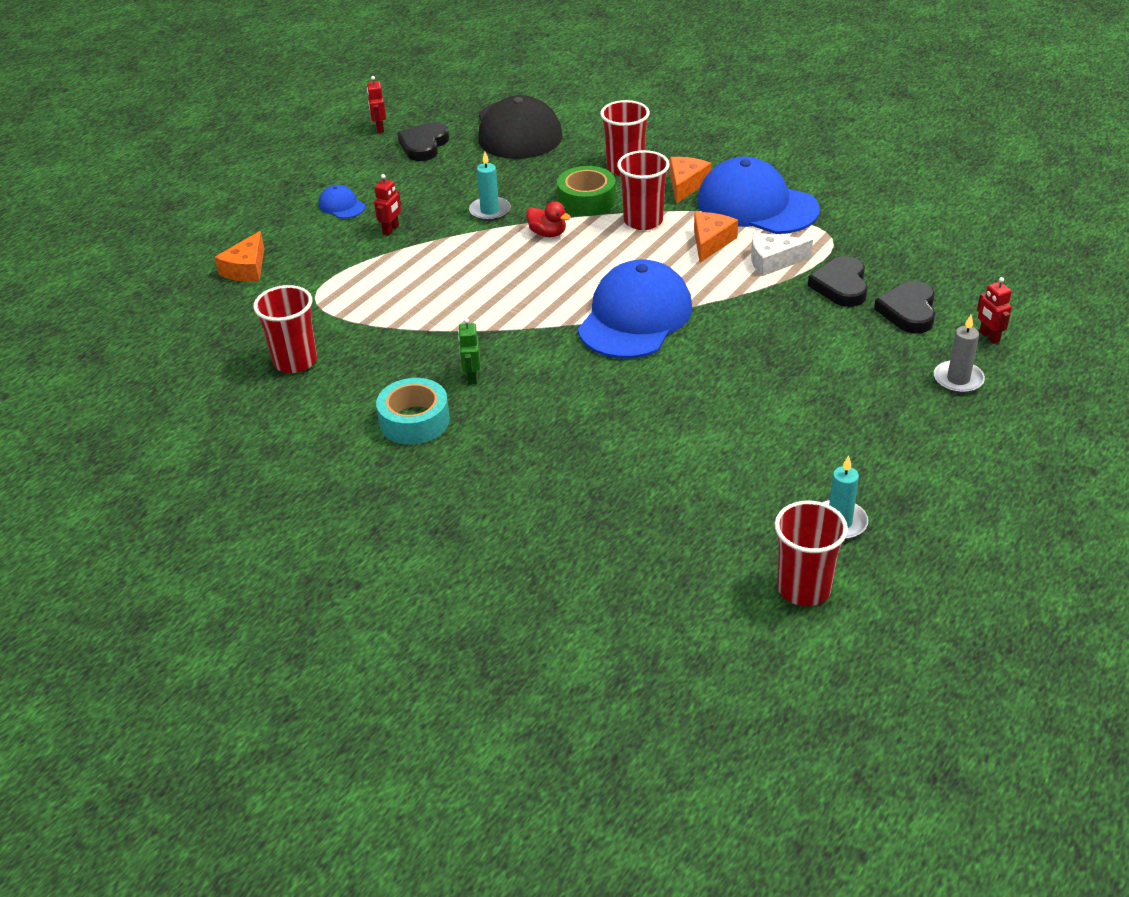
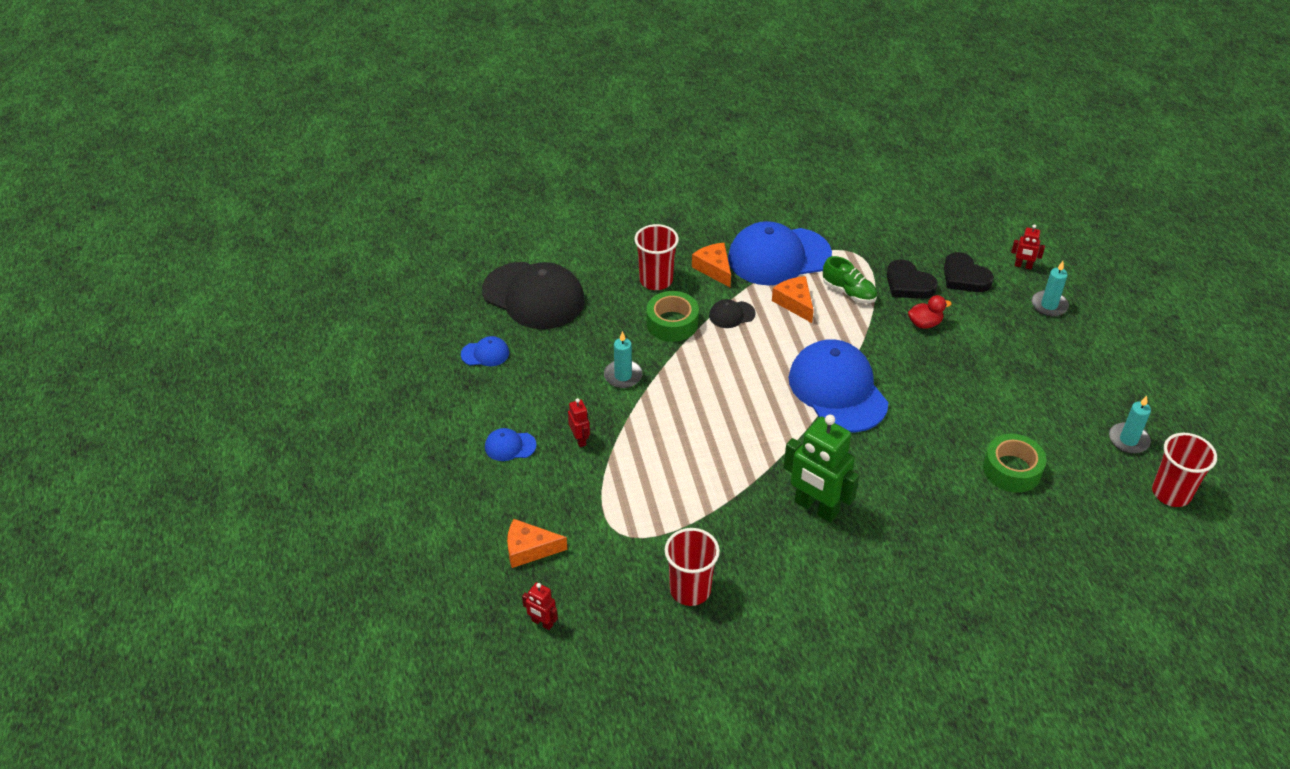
camera: 50 degrees left, 5 degrees up
(246, 269) = (529, 549): orange cheese -> orange cheese turned 120 degrees clockwise
(379, 128) = (425, 361): red robot -> red robot (542, 623)
(414, 421) = (834, 566): turquoise tape -> none
(424, 145) = (485, 354): black heart -> blue cap
(472, 377) = (816, 508): green robot -> green robot, size x2.17
(548, 233) = (689, 366): red duck -> red duck (924, 323)
(643, 221) = (731, 315): red cup -> black cap
(681, 465) = (1012, 469): none -> green tape
(773, 261) = (849, 292): white cheese -> green shoe
(958, 379) = (1049, 305): grey candle -> turquoise candle

